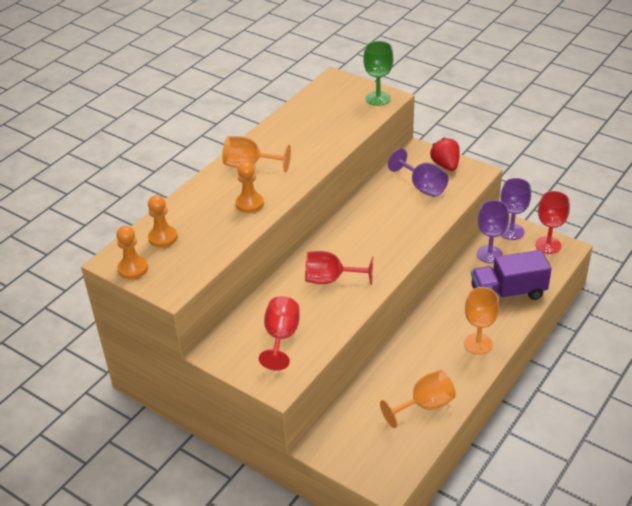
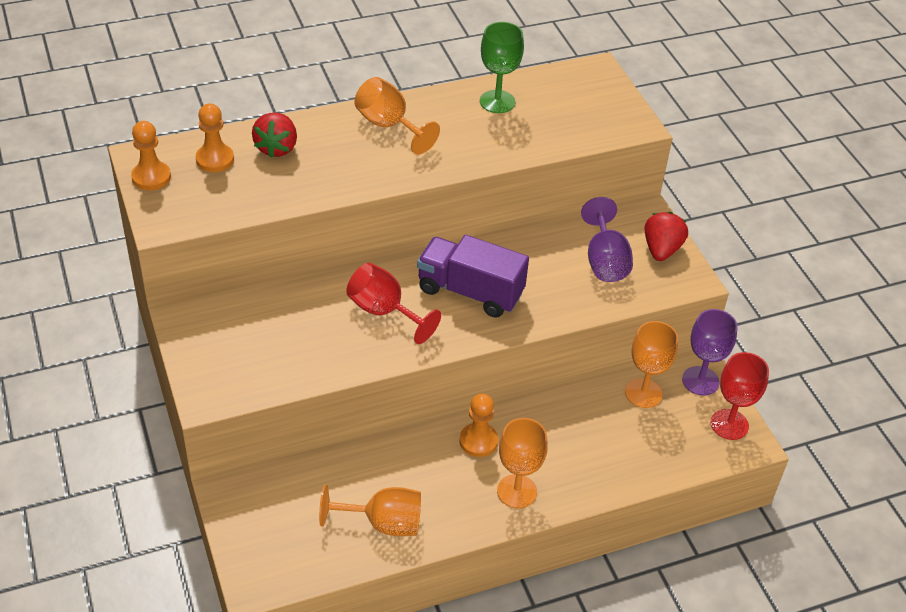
camera: 30 degrees right, 5 degrees up
(195, 211) = (277, 148): none -> red strawberry
(249, 204) = (341, 170): orange pawn -> orange pawn (478, 441)
(281, 337) = (265, 345): red goblet -> none
(378, 98) = (621, 120): green goblet -> green goblet (497, 102)
(489, 254) = (643, 393): purple goblet -> orange goblet
(508, 292) = (616, 452): purple truck -> purple truck (470, 291)

